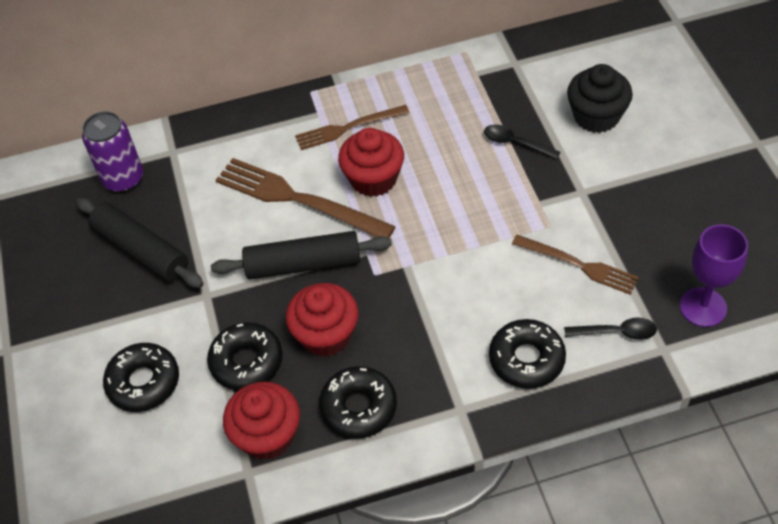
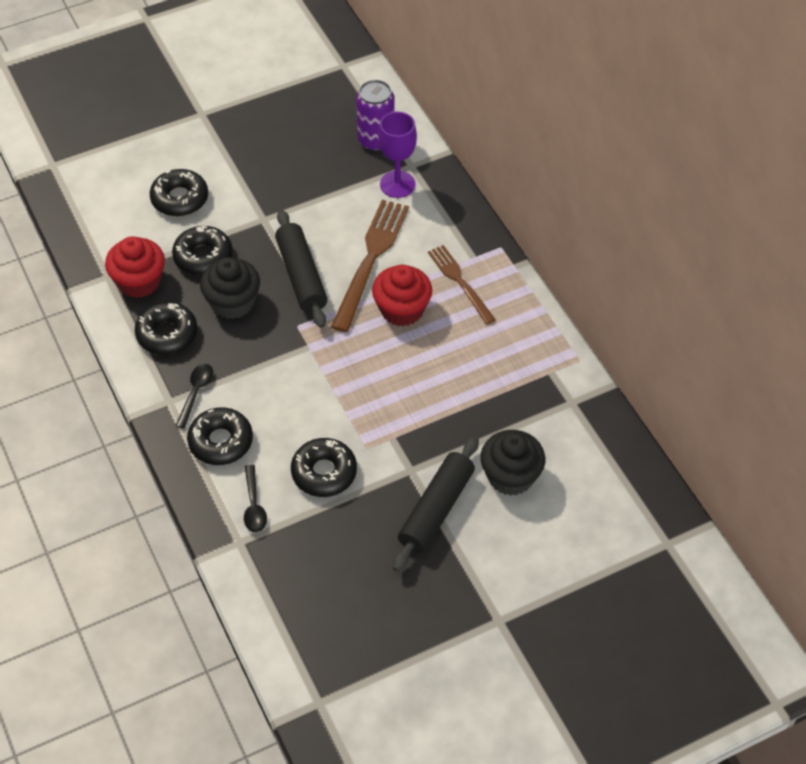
camera: 75 degrees right, 0 degrees up
(141, 251) = (302, 169): black rolling pin -> black rolling pin (436, 509)
(326, 335) = (232, 302): red cupcake -> black cupcake
(515, 143) = (463, 412): black spoon -> black spoon (196, 393)
(578, 265) = (324, 472): brown fork -> black donut
(703, 307) = (287, 572): purple goblet -> purple goblet (397, 184)

